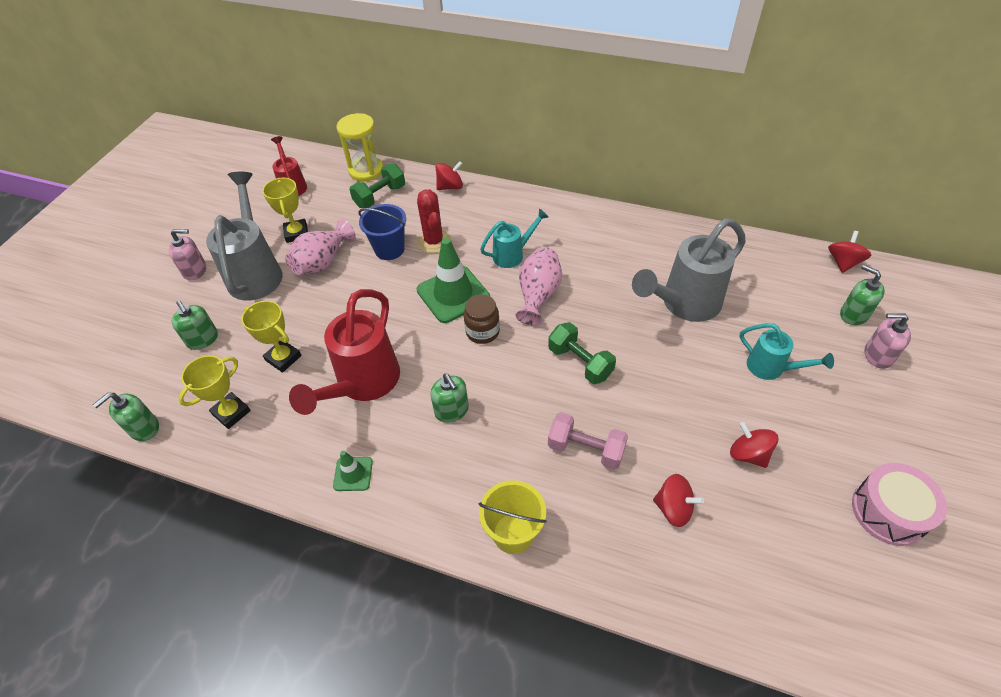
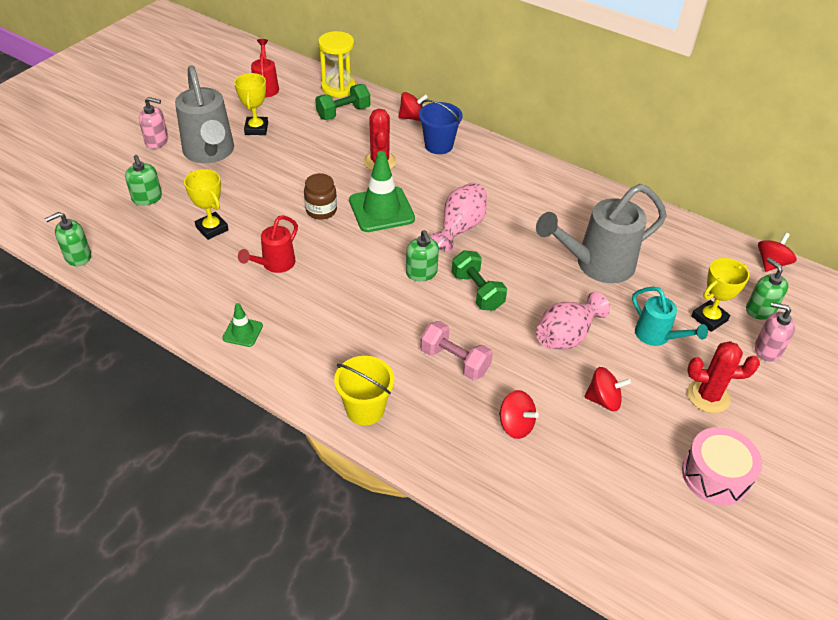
camera: 10 degrees right, 5 degrees down
(231, 412) = (154, 261): yellow trophy -> yellow trophy (709, 318)
(256, 272) = (210, 153): grey watering can -> grey watering can turned 150 degrees clockwise
(322, 262) = (272, 157): pink vase -> pink vase (566, 336)
(363, 384) = (274, 265): red watering can -> red watering can, size x0.55
(389, 249) = (336, 160): blue bucket -> blue bucket (438, 145)
(452, 410) = (346, 303): green soap dispenser -> green soap dispenser (421, 273)
(482, 332) = (397, 246): brown jar -> brown jar (321, 210)
(513, 255) = (449, 188): turquoise watering can -> none
(748, 454) = (603, 400): red spinning top -> red spinning top turned 120 degrees clockwise
(845, 422) = (708, 396): none -> red cactus

